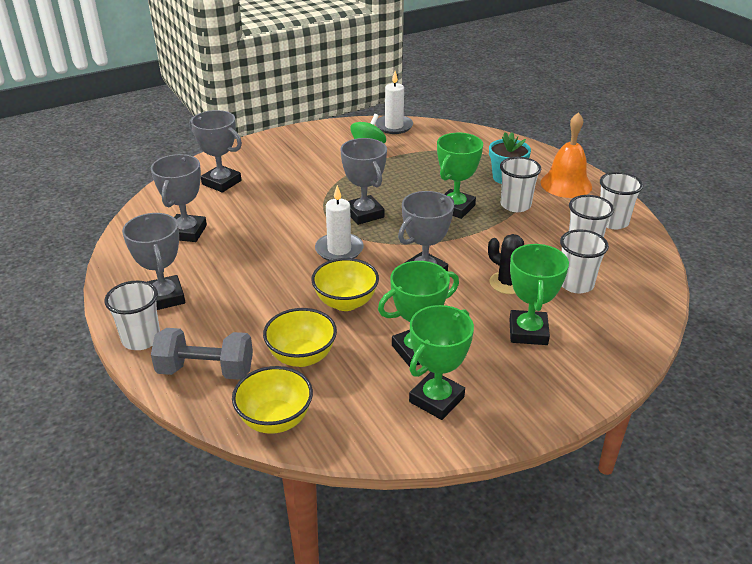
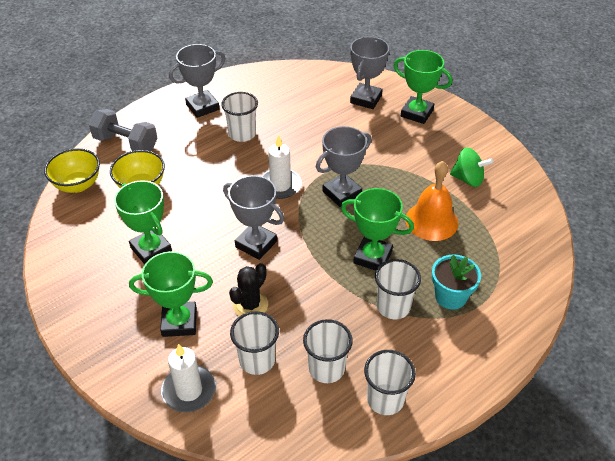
camera: 80 degrees right, 10 degrees up
(141, 339) = (156, 108): white cup -> white cup (242, 134)
(187, 232) = (286, 98): grey trophy -> none
(206, 370) = (126, 143): grey dumbbell -> grey dumbbell turned 60 degrees counterclockwise
(345, 302) = (207, 200): yellow bowl -> none
(394, 126) = (527, 193): white candle -> white candle (189, 390)
(436, 399) = (95, 266): green trophy -> green trophy (417, 113)
(566, 184) = (456, 354): orange bell -> orange bell (431, 221)

